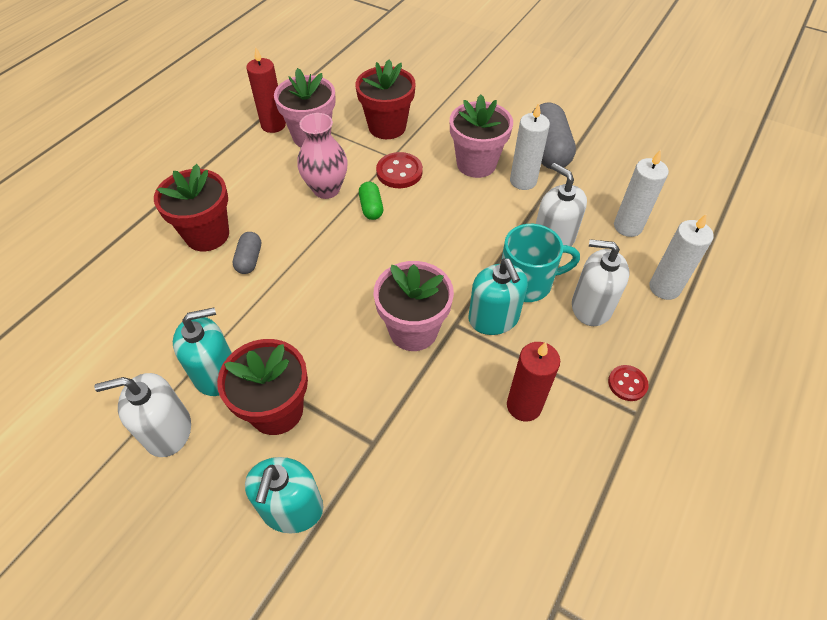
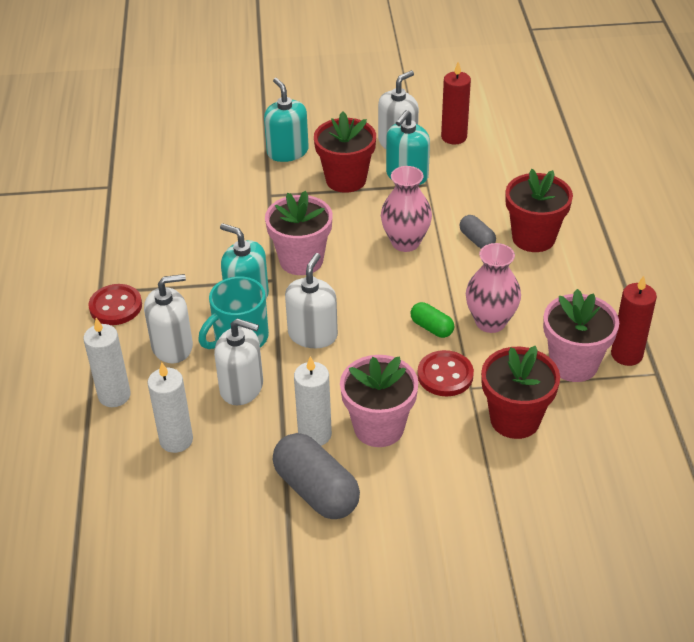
camera: 145 degrees right, 10 degrees down
(307, 293) = (405, 242): none -> pink vase
(464, 252) = (312, 334): none -> white soap dispenser
(524, 406) = (185, 258): red candle -> red candle (454, 137)
(627, 384) = (115, 306): red button -> red button, size x1.57

